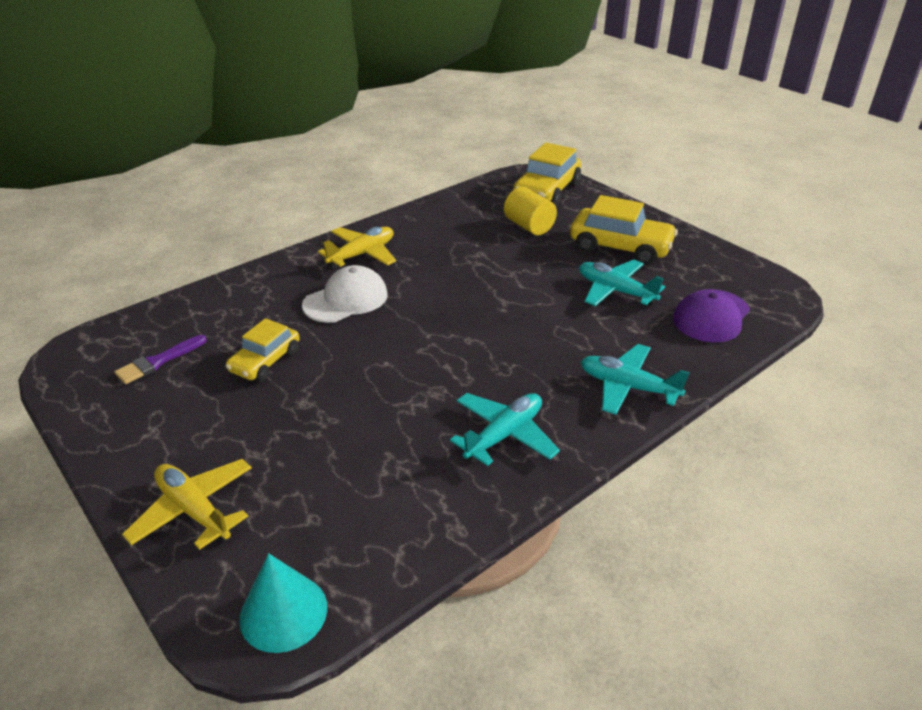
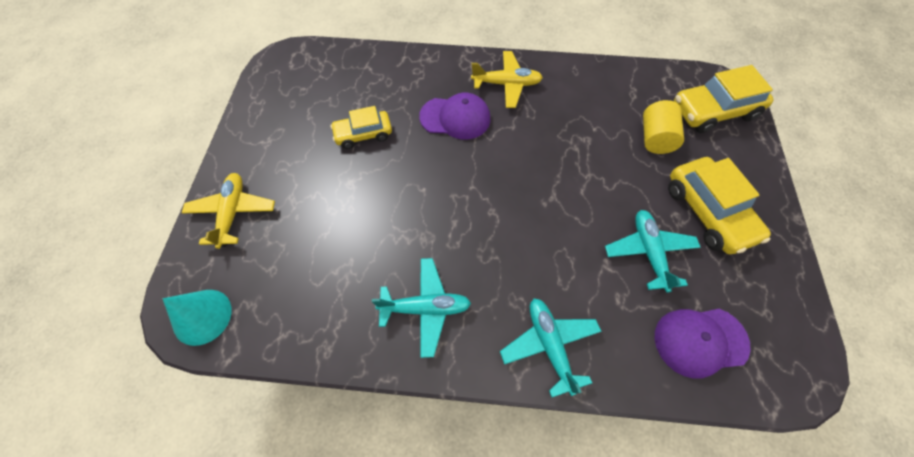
camera: 45 degrees right, 25 degrees up
(158, 362) = (315, 92): purple brush -> none
(346, 300) = (455, 118): white cap -> purple cap

